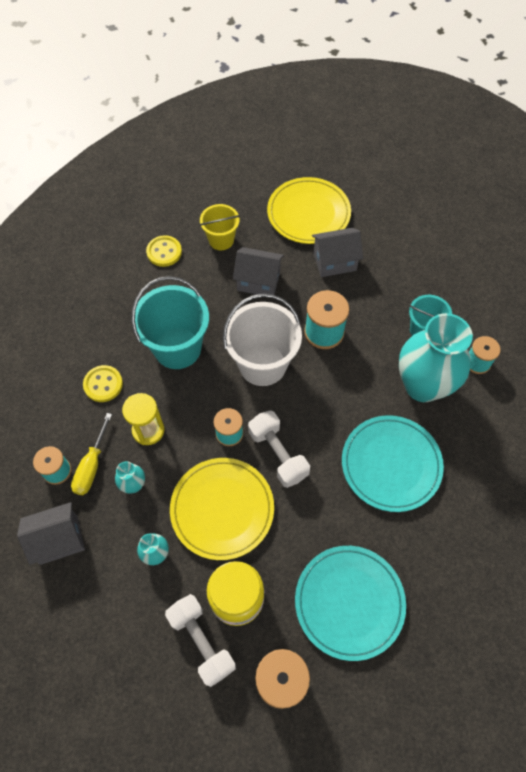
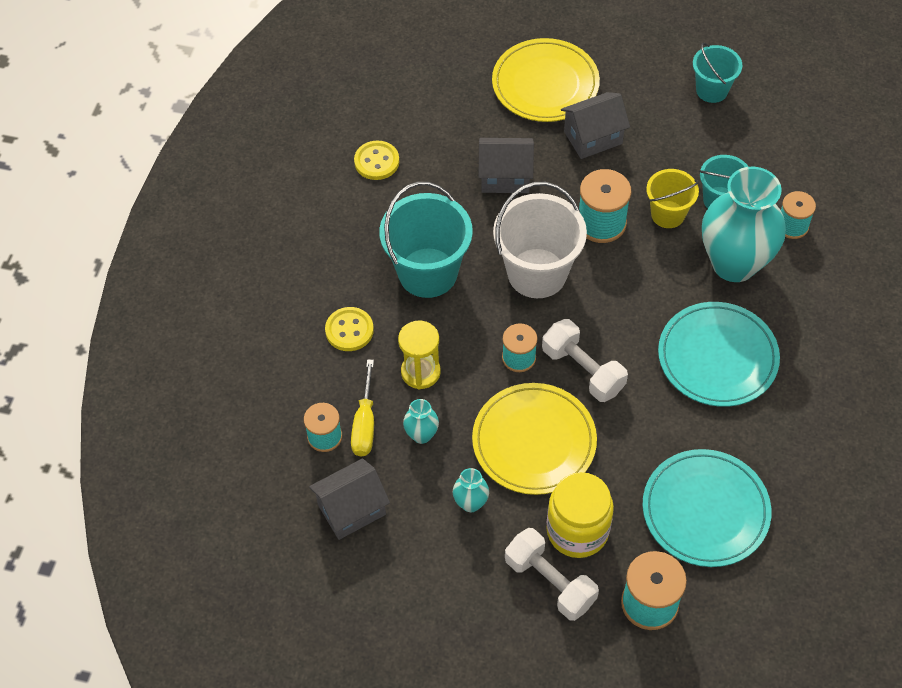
camera: 10 degrees left, 5 degrees down
(221, 240) = (444, 135): yellow bucket -> yellow bucket (668, 214)
(437, 240) = (712, 90): none -> turquoise bucket

